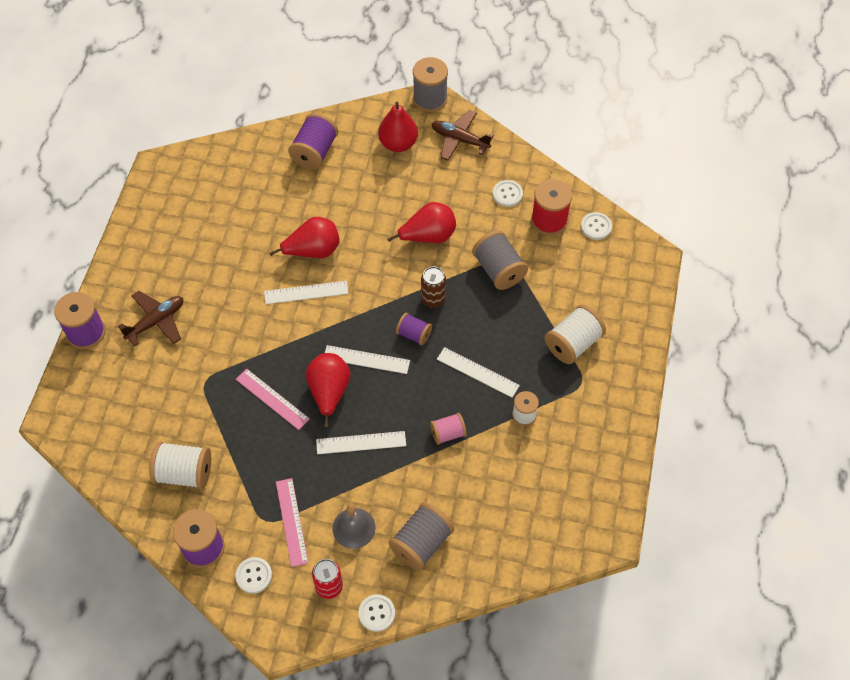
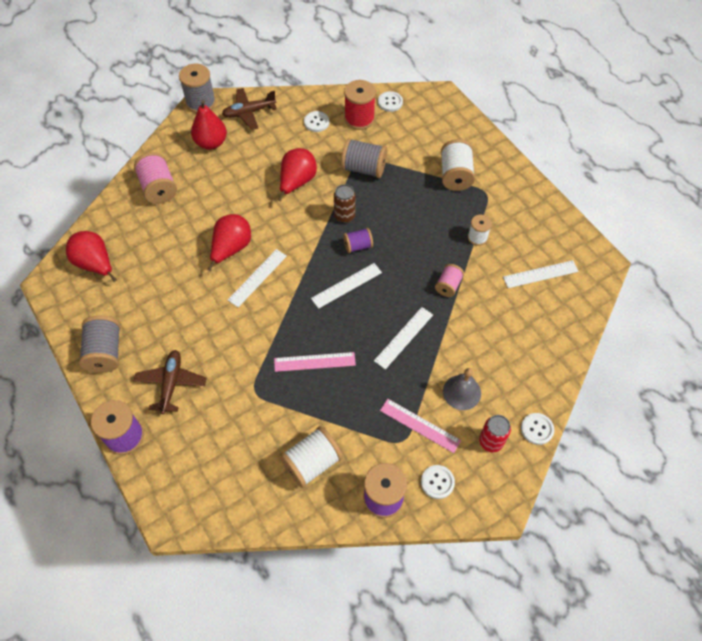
camera: 45 degrees left, 0 degrees up
(314, 152) = (159, 188): purple spool -> pink spool
(329, 392) = (347, 325): red pear -> red pear (95, 264)
(421, 543) = (511, 363): grey spool -> grey spool (105, 352)
(478, 372) = (422, 236): white ruler -> white ruler (540, 274)

